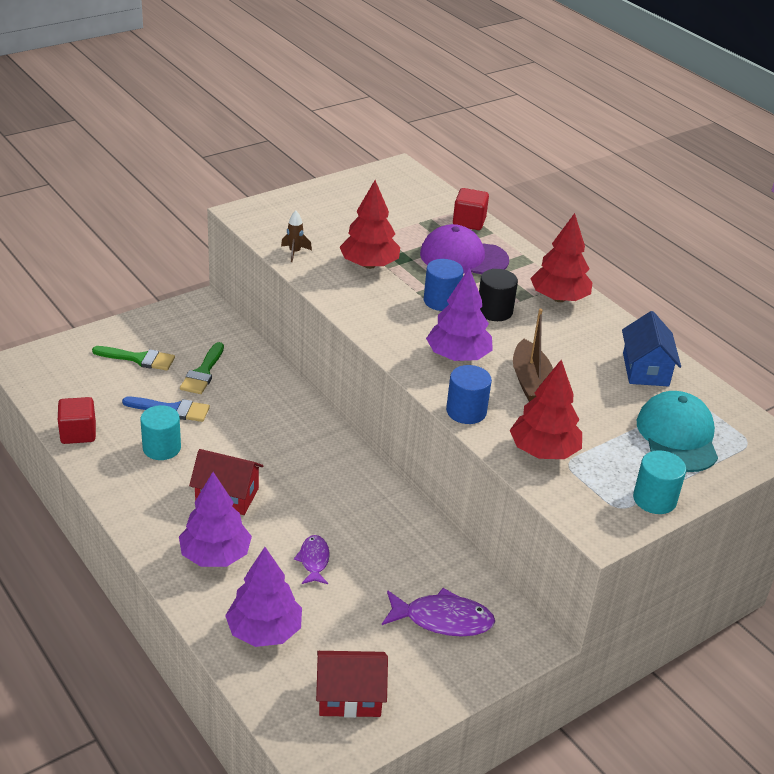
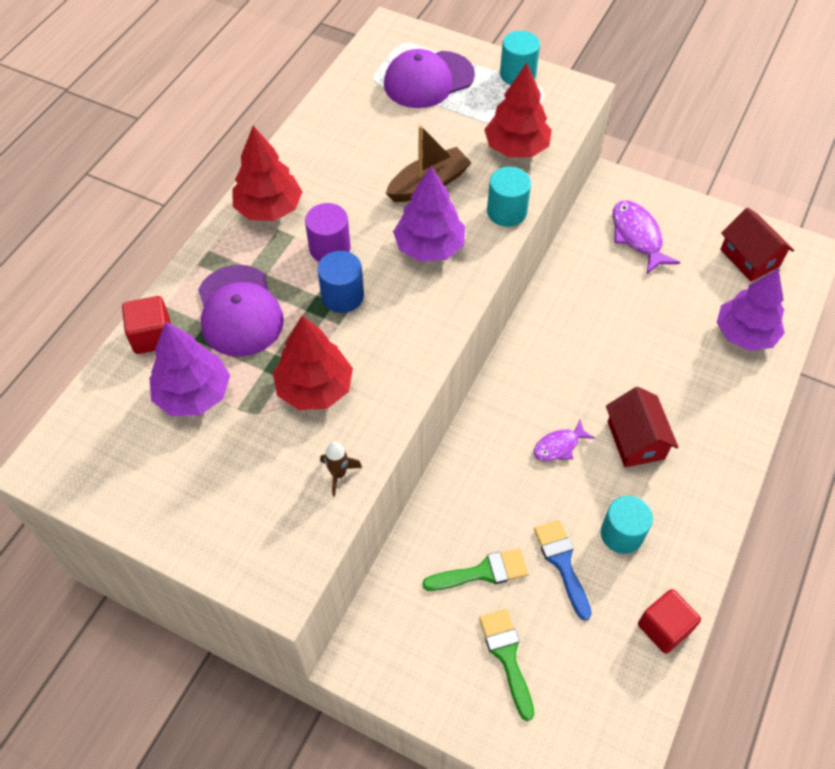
camera: 115 degrees left, 20 degrees up
(215, 555) = (706, 408): purple tree -> purple tree (193, 394)
(314, 560) = (651, 339): purple fish -> purple fish (559, 446)
(466, 411) = (506, 212): blue cylinder -> turquoise cylinder
(494, 311) = (329, 248): black cylinder -> purple cylinder
(645, 369) = (348, 119): blue house -> none
(677, 436) = (428, 80): turquoise cap -> purple cap

